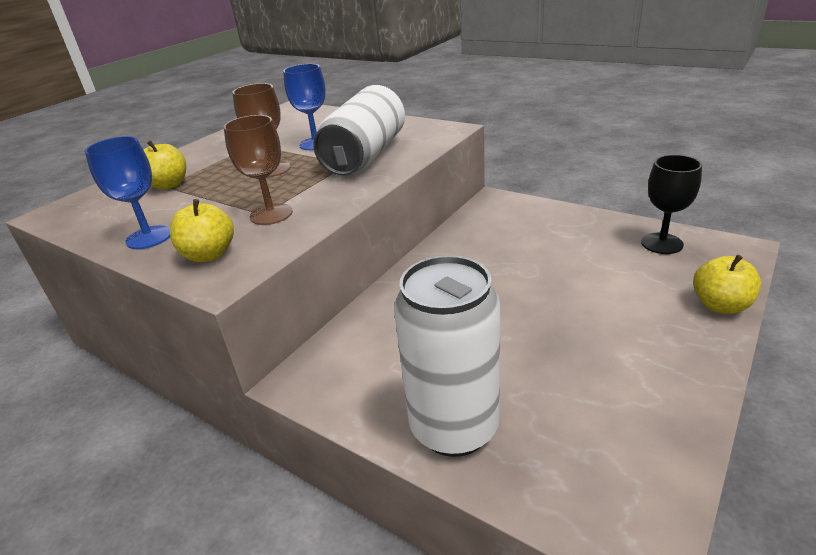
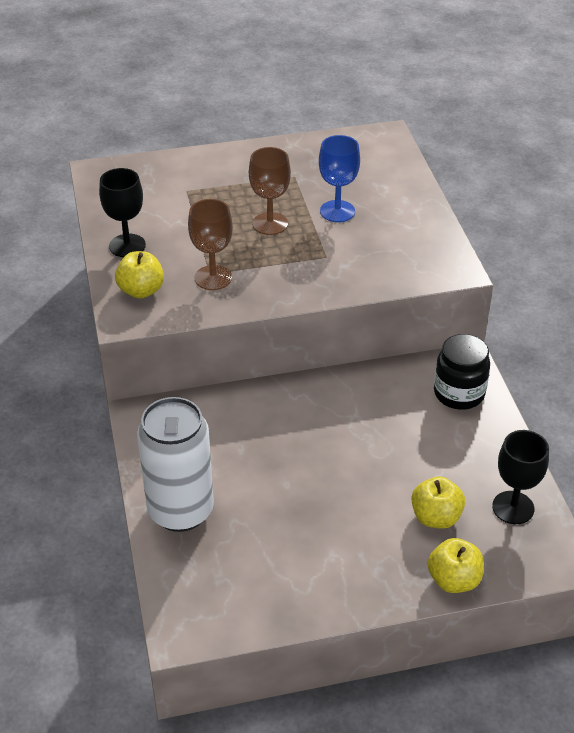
camera: 40 degrees right, 10 degrees up
(149, 237) = (127, 246): blue goblet -> black goblet
(169, 185) = (190, 191): yellow apple -> yellow apple (436, 517)
(366, 155) = (350, 256): white can -> none
(518, 214) = (459, 393): none -> black jar

